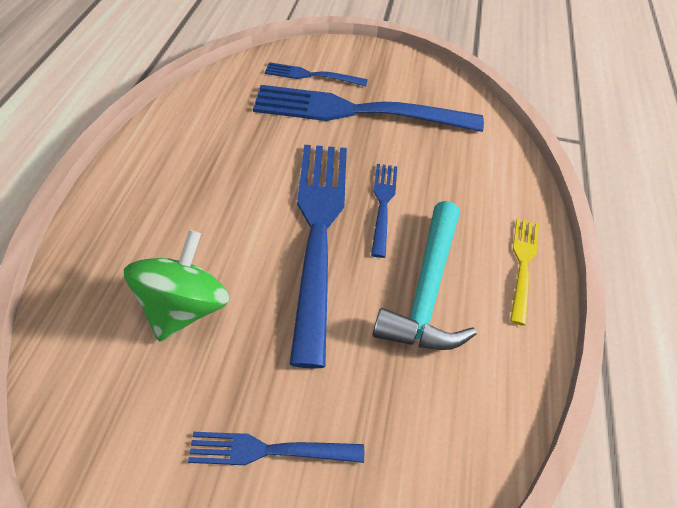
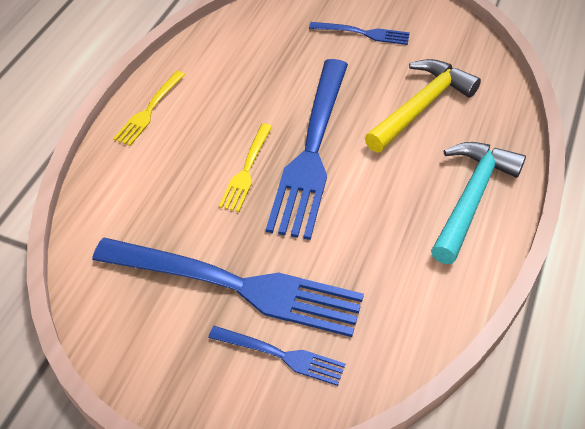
camera: 165 degrees left, 0 degrees up
(183, 308) = (421, 106): green spinning top -> yellow hammer
(383, 204) = (246, 170): blue fork -> yellow fork
(427, 291) = (236, 100): turquoise hammer -> turquoise hammer (471, 198)

